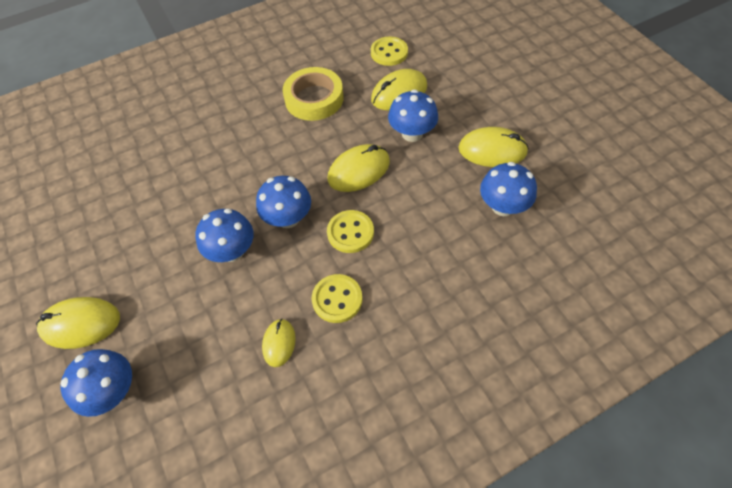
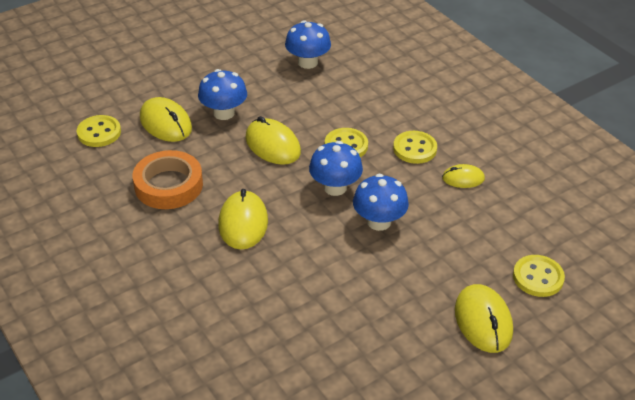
camera: 100 degrees left, 15 degrees down
(113, 391) = (538, 277): blue mushroom -> yellow button
(314, 99) = (168, 185): yellow tape -> orange tape
(492, 150) = (245, 66): yellow mouse -> yellow mouse (243, 223)

